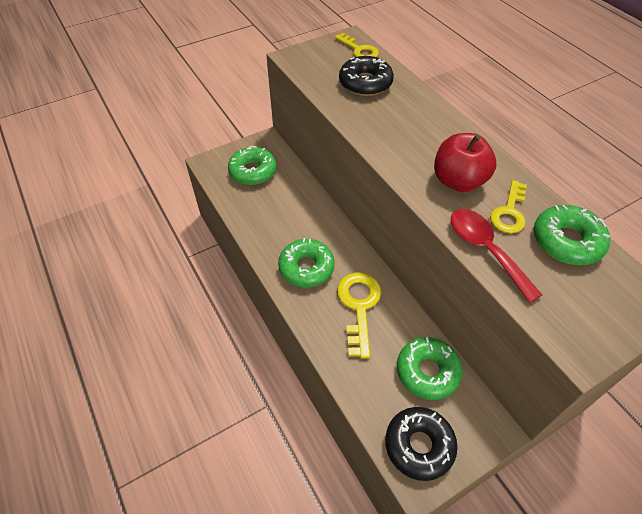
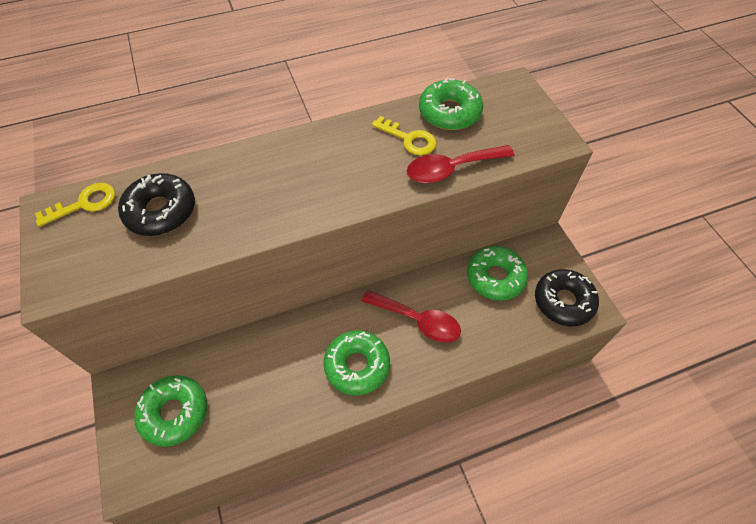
camera: 80 degrees left, 5 degrees up
(359, 307) = (418, 320): yellow key -> red spoon
(458, 181) = (359, 165): red apple -> none

